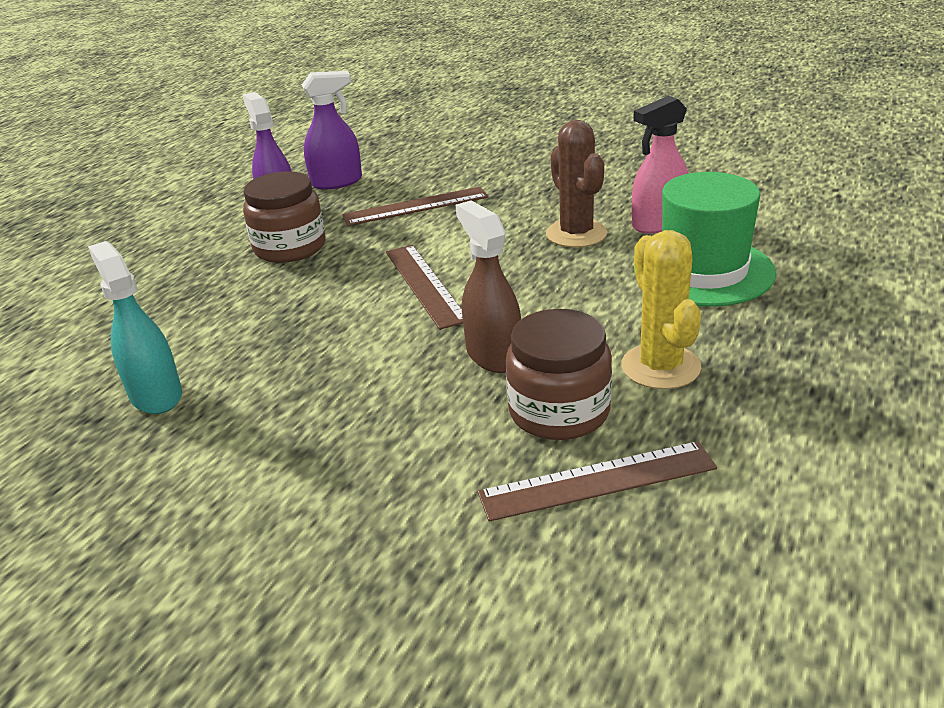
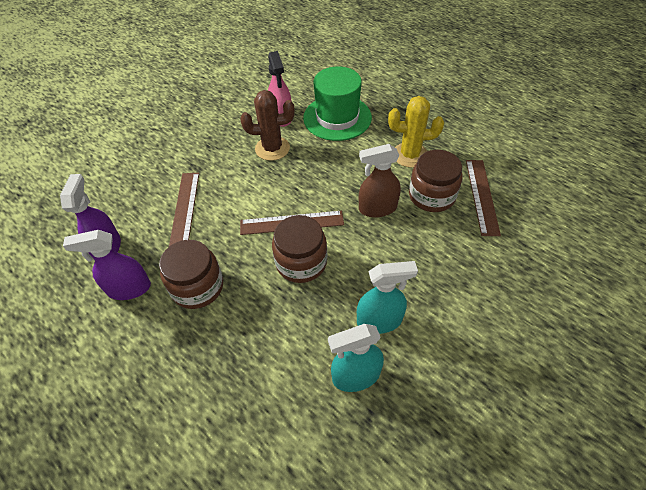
camera: 75 degrees left, 20 degrees up
(253, 399) = (379, 320): none -> turquoise spray bottle
(350, 309) = (301, 262): none -> brown jar

